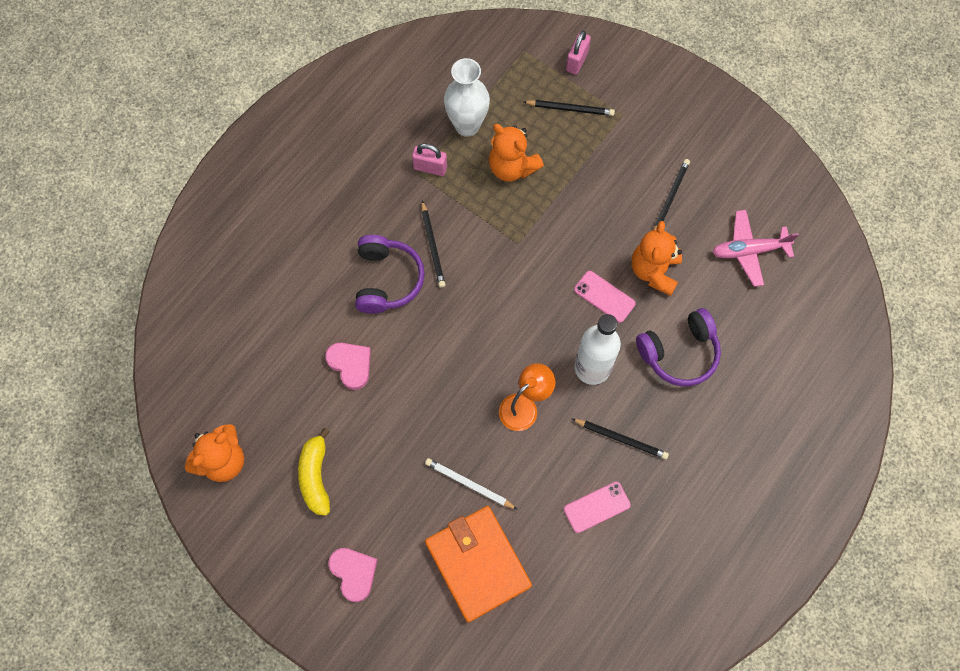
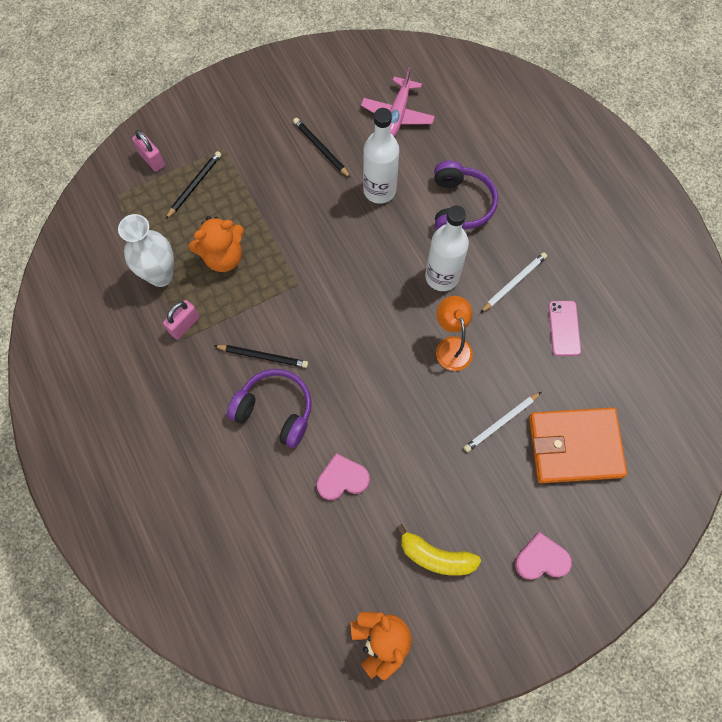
camera: 65 degrees left, 0 degrees up
(604, 296) = (383, 238): pink phone -> none
(621, 439) = (514, 283): black pencil -> white pencil
(654, 271) = (379, 190): orange teddy bear -> white bottle

